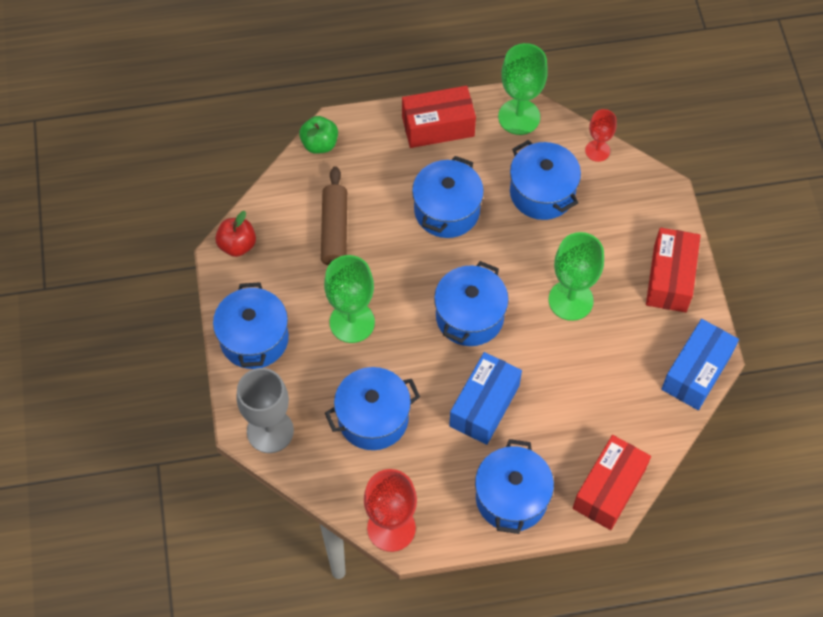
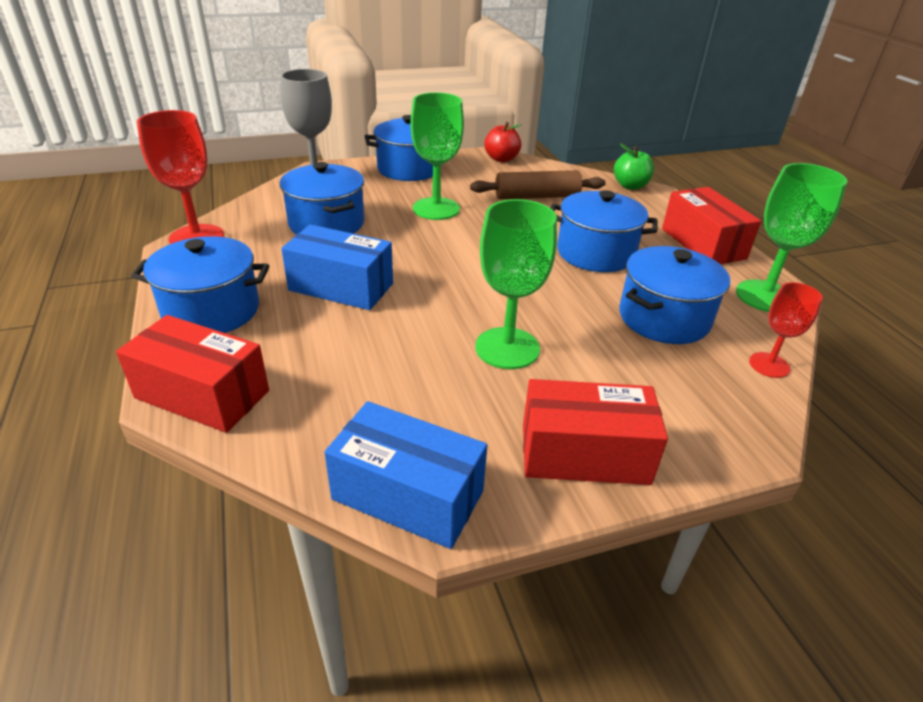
camera: 80 degrees right, 25 degrees down
(469, 316) = (460, 273): blue pot -> none

